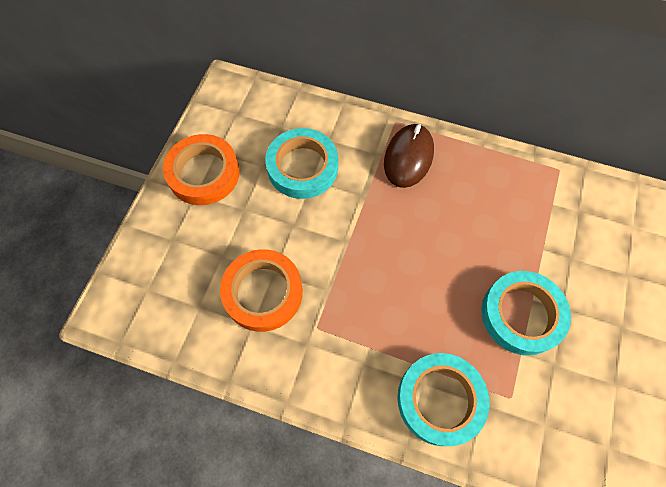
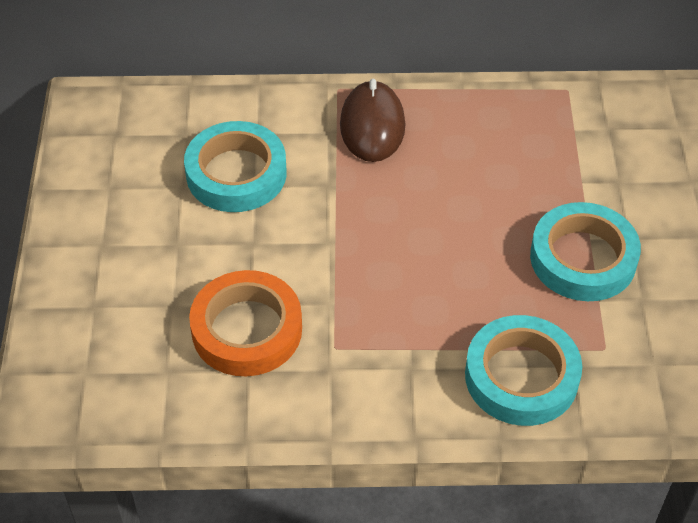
camera: 20 degrees left, 15 degrees down
(204, 173) = (102, 217): orange tape -> none

